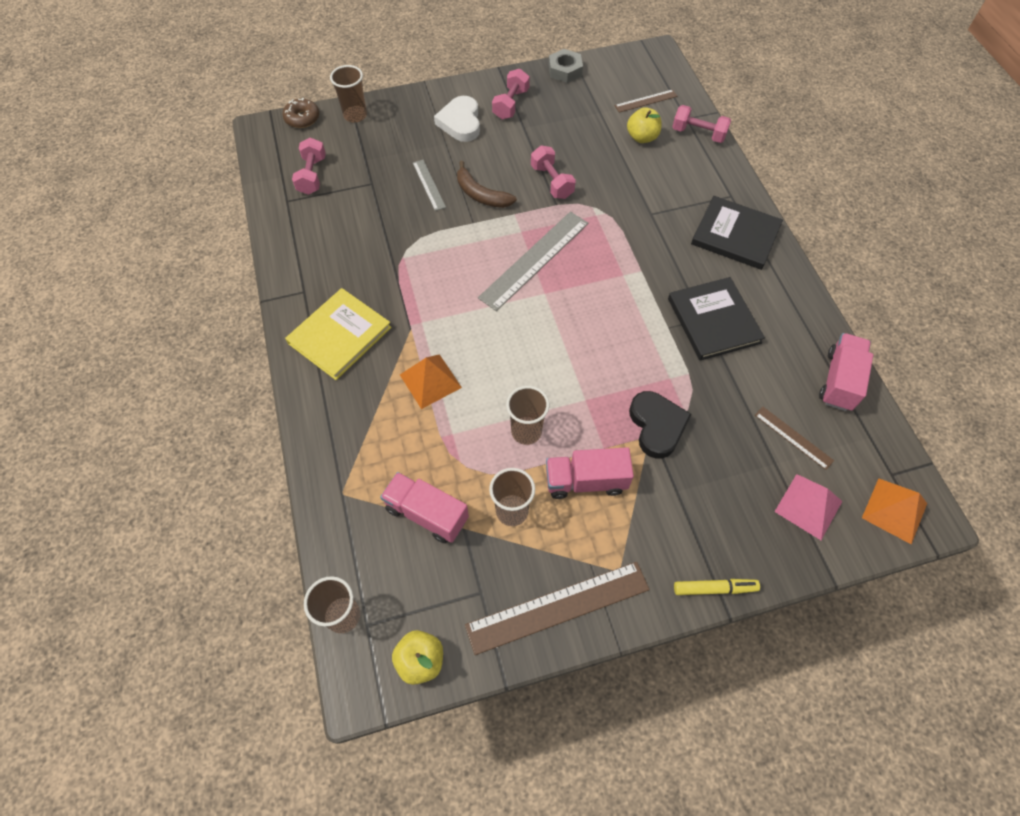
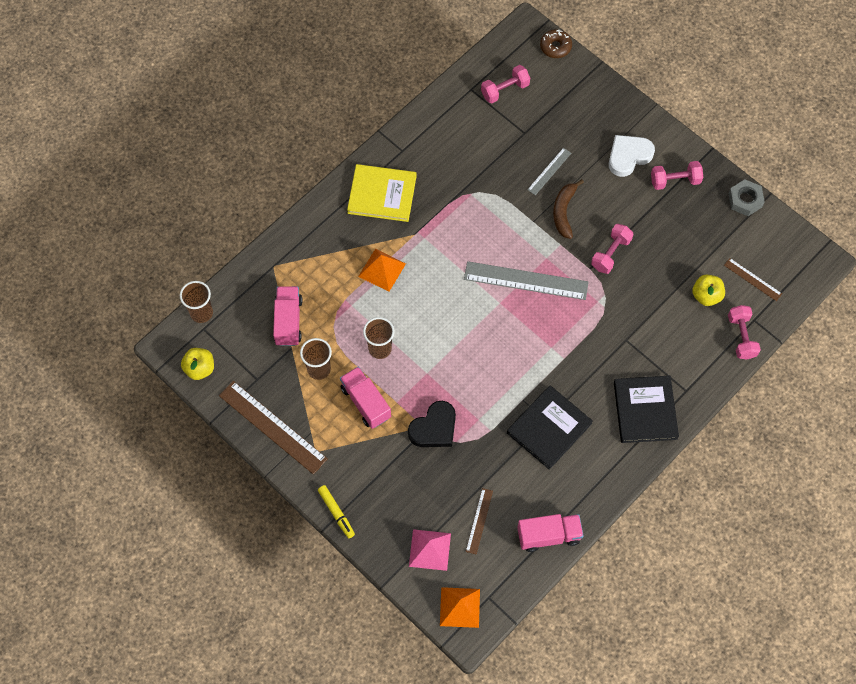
camera: 60 degrees right, 5 degrees up
(355, 115) = (584, 80): brown cup -> none

